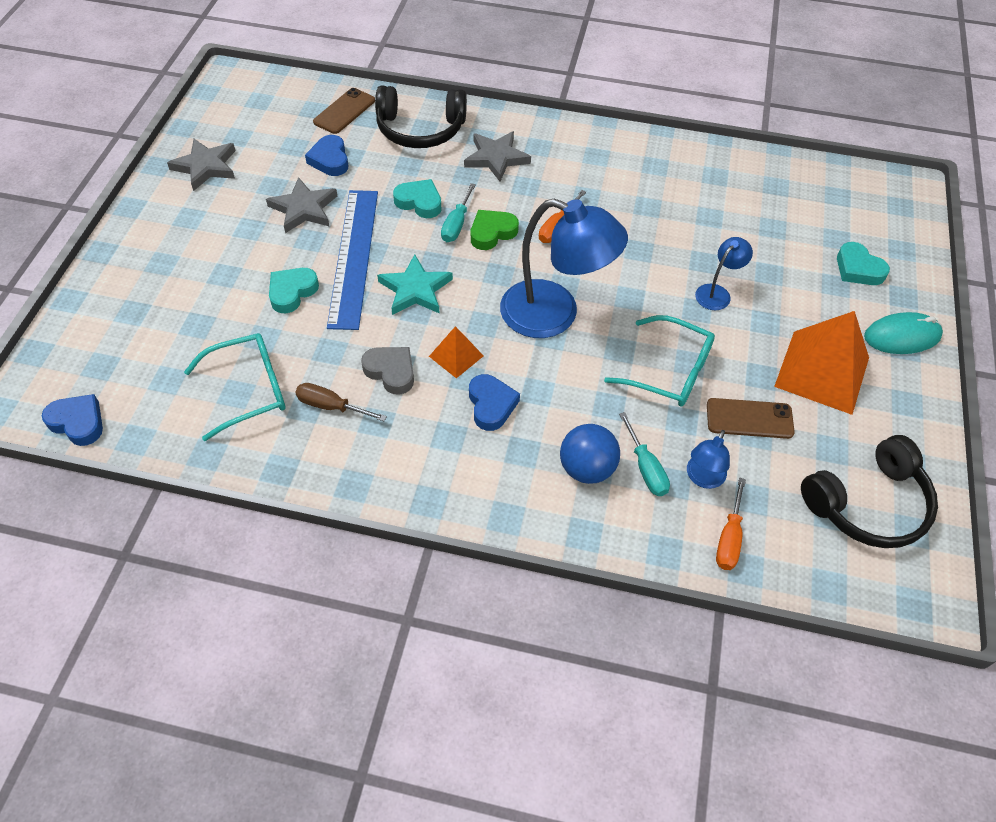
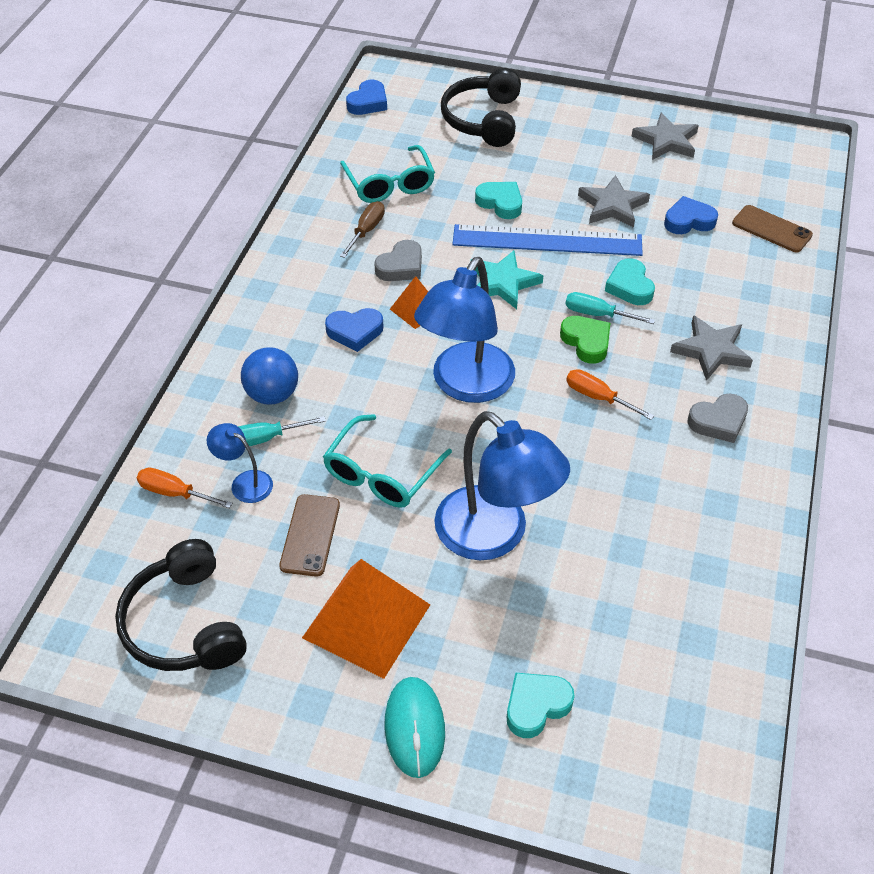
camera: 95 degrees right, 5 degrees down
(419, 202) = (629, 286): turquoise heart -> turquoise heart turned 135 degrees clockwise
(420, 129) = (751, 288): black headphones -> black headphones (483, 120)
(574, 160) = (718, 421): none -> grey heart
(717, 293) = (495, 536): blue lamp -> blue lamp, size x2.16

